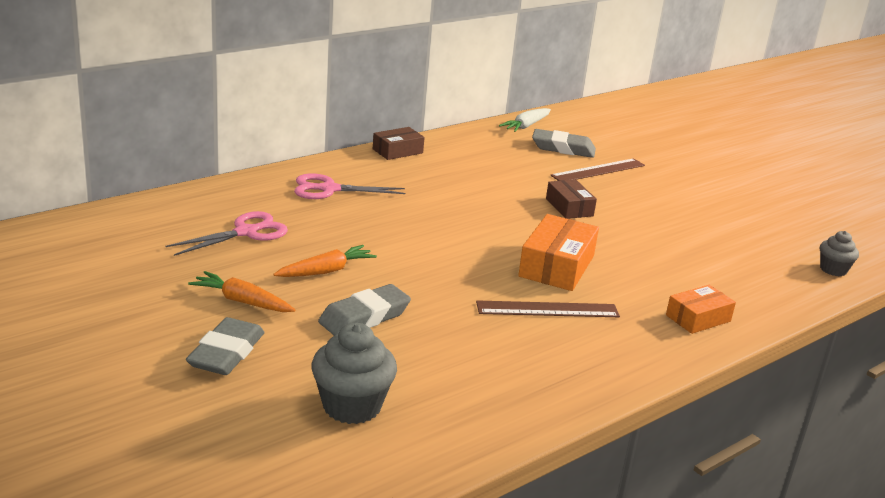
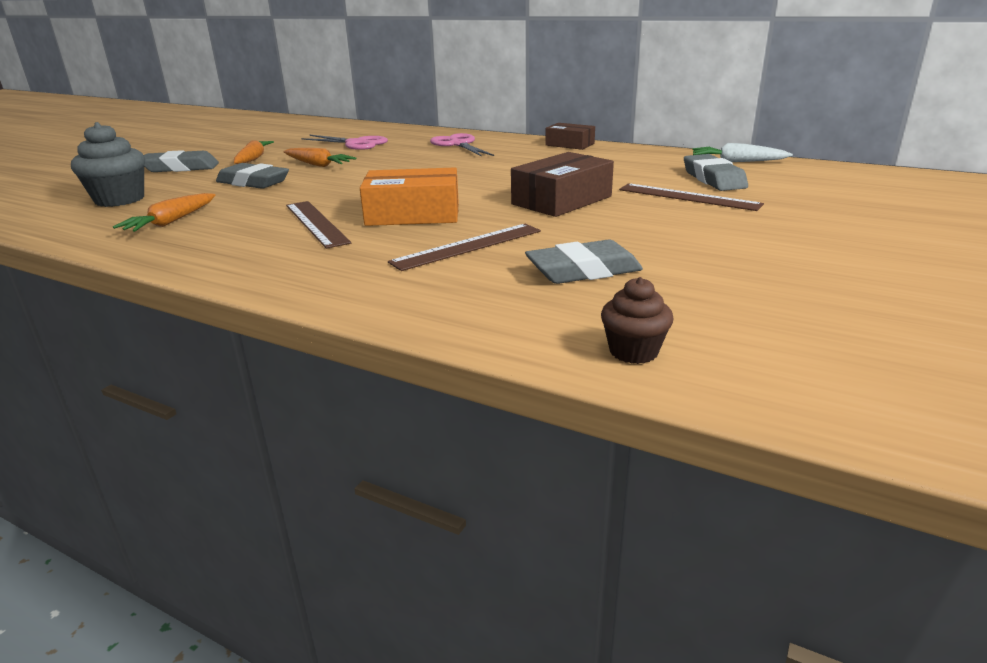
camera: 70 degrees right, 0 degrees up
(479, 379) = (171, 222): none -> orange carrot
(569, 207) = (562, 200): brown box -> brown box, size x1.59
(651, 266) = (468, 246): none -> brown ruler
(698, 318) = (359, 281): orange box -> none
(719, 246) = (583, 271): none -> grey eraser
(833, 269) = (633, 351): grey cupcake -> brown cupcake

